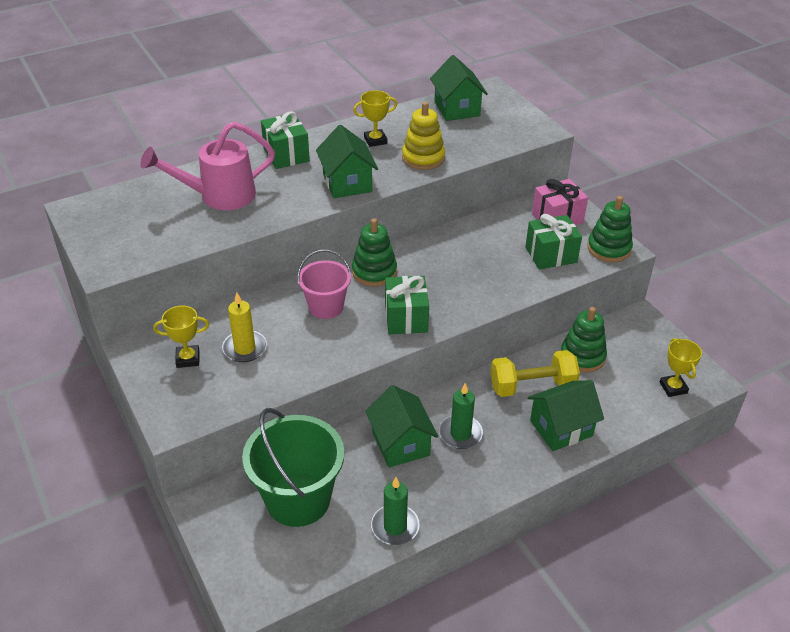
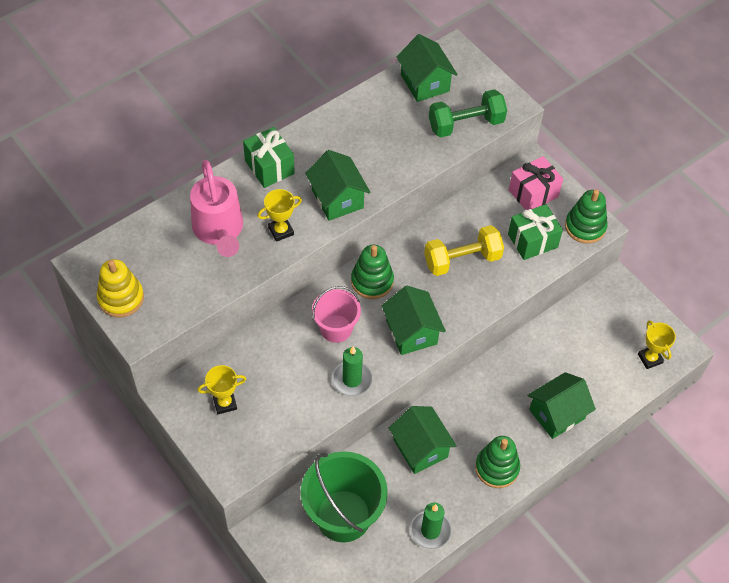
camera: 10 degrees left, 15 degrees up
(220, 196) = (219, 230): pink watering can -> pink watering can turned 75 degrees counterclockwise
(245, 348) = (273, 385): yellow candle -> none
(375, 140) = (352, 137): yellow trophy -> yellow trophy (281, 231)
(406, 318) = (411, 332): green gift -> green house
(423, 158) = (403, 157): yellow stacking toy -> yellow stacking toy (121, 298)
(460, 434) = (470, 431): green candle -> green candle (352, 379)
(491, 140) = (466, 124): none -> green dumbbell
(532, 386) = (526, 373): yellow dumbbell -> yellow dumbbell (462, 260)
(582, 356) = (567, 334): green stacking toy -> green stacking toy (497, 468)

